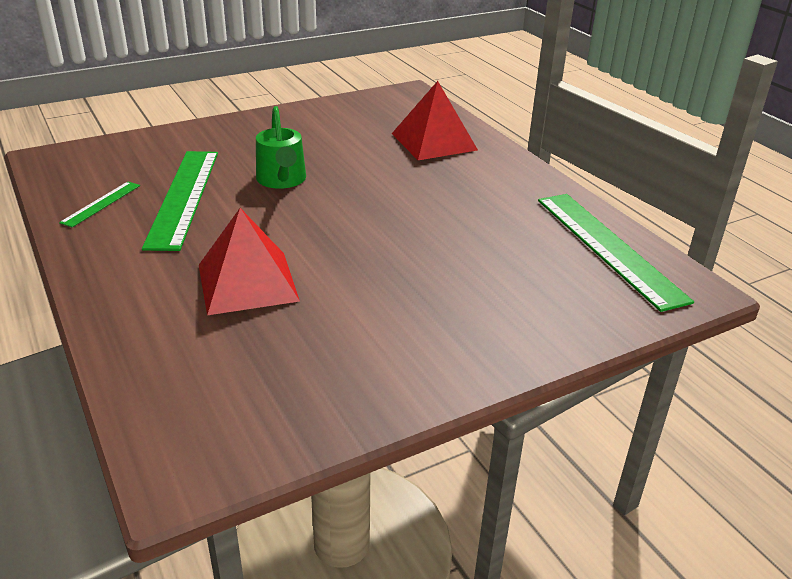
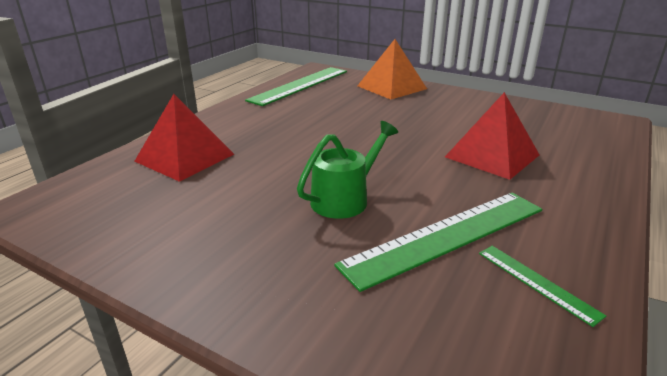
camera: 120 degrees left, 5 degrees down
(101, 204) = (537, 282): green ruler -> green ruler turned 60 degrees clockwise
(540, 321) = (391, 87): none -> orange pyramid

